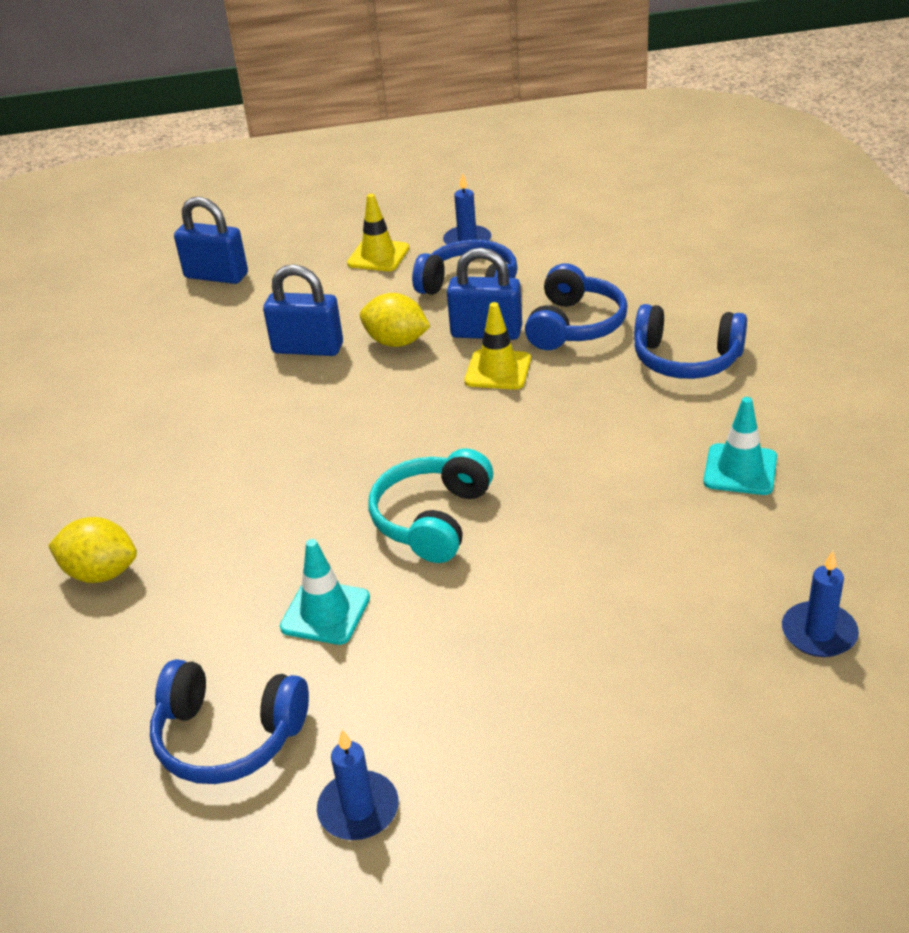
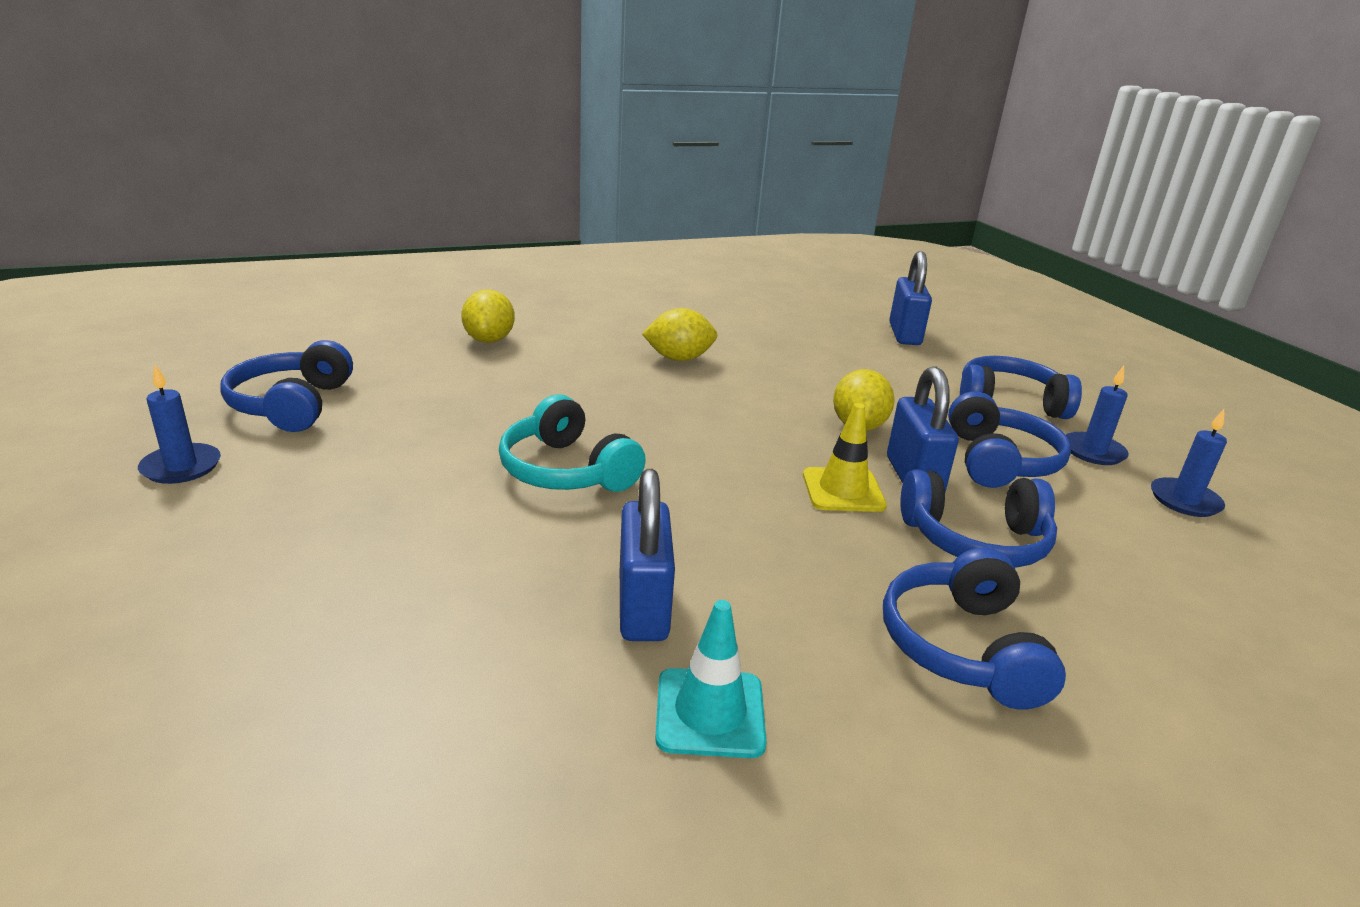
camera: 70 degrees right, 10 degrees down
(216, 428) = (679, 358): none -> yellow lemon
(308, 348) = (818, 384): blue padlock -> blue padlock (643, 606)
(325, 612) = (432, 429): turquoise traffic cone -> none
(378, 256) = (1009, 403): yellow traffic cone -> blue headphones
(432, 519) = (567, 470): turquoise headphones -> turquoise headphones turned 135 degrees counterclockwise
(819, 633) = (333, 810): blue candle -> blue candle (1184, 500)

